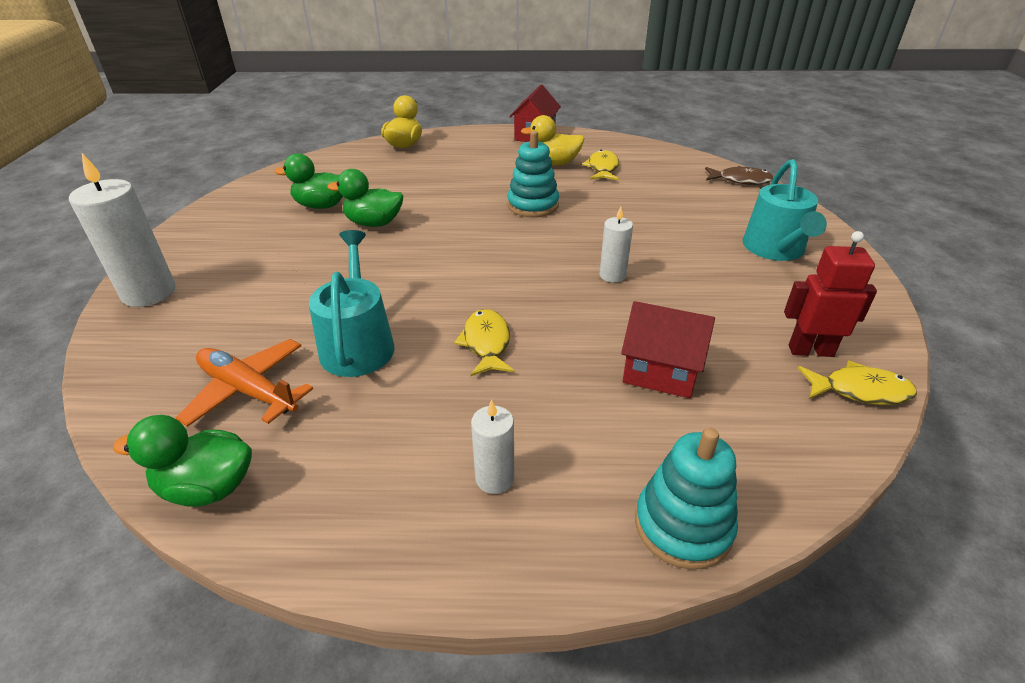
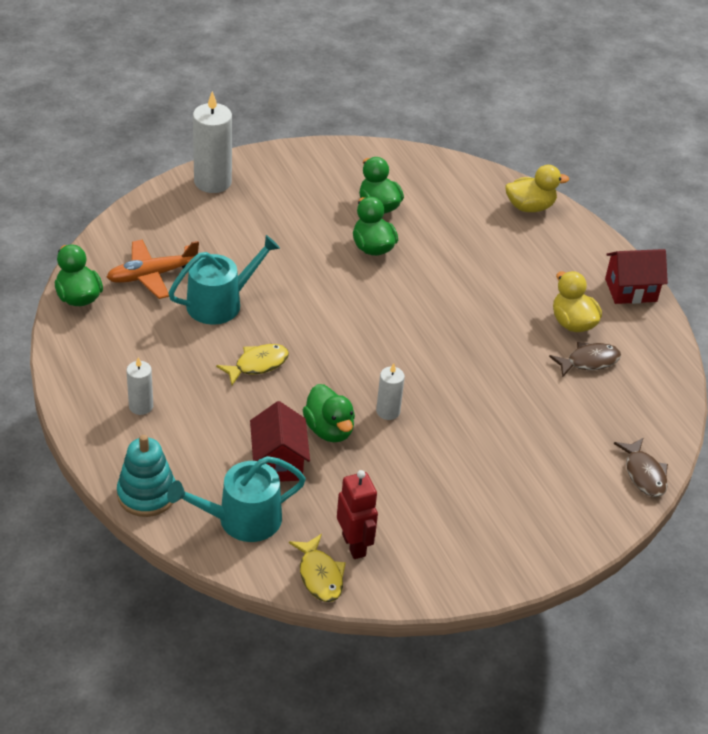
camera: 60 degrees right, 5 degrees up
(248, 391) = (152, 275): orange plane -> orange plane turned 120 degrees counterclockwise
(533, 205) = (472, 332): turquoise stacking toy -> none
(602, 168) = (589, 361): yellow fish -> brown fish
(622, 319) = (329, 430): none -> green duck
(775, 249) = (505, 513): turquoise watering can -> turquoise watering can (242, 519)

